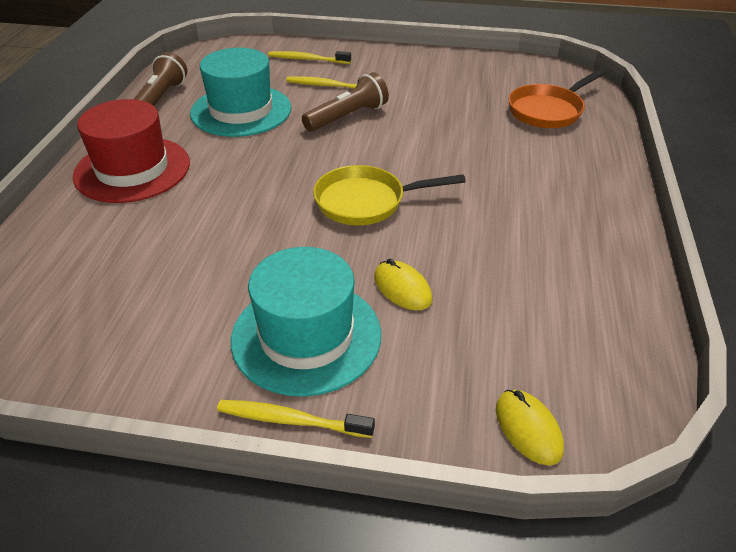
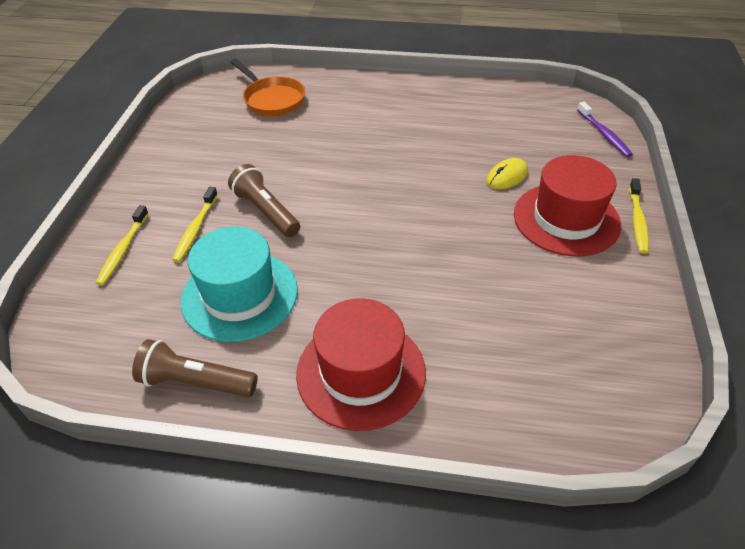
camera: 90 degrees left, 5 degrees up
(306, 336) = (566, 219): turquoise hat -> red hat
(366, 202) = (407, 196): yellow pan -> none
(528, 429) = (604, 134): yellow mouse -> purple toothbrush

